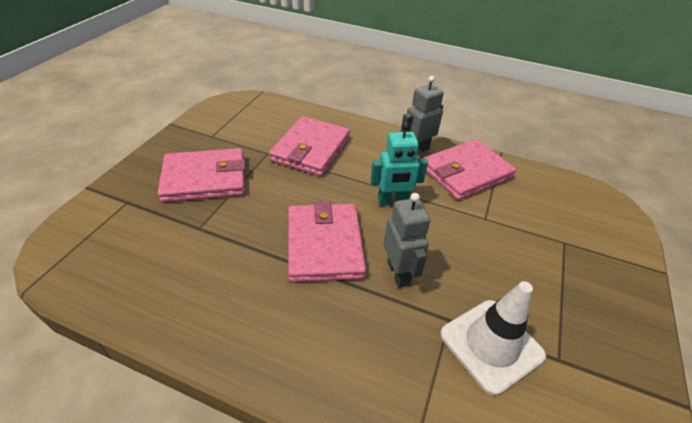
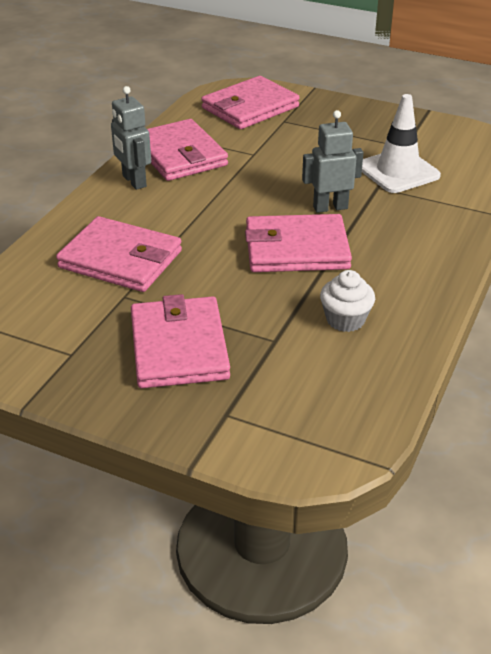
camera: 85 degrees left, 5 degrees down
(214, 274) = (345, 320): none -> white cupcake
(392, 202) = (228, 204): turquoise robot -> none
(579, 216) = (250, 107): none -> pink wallet

